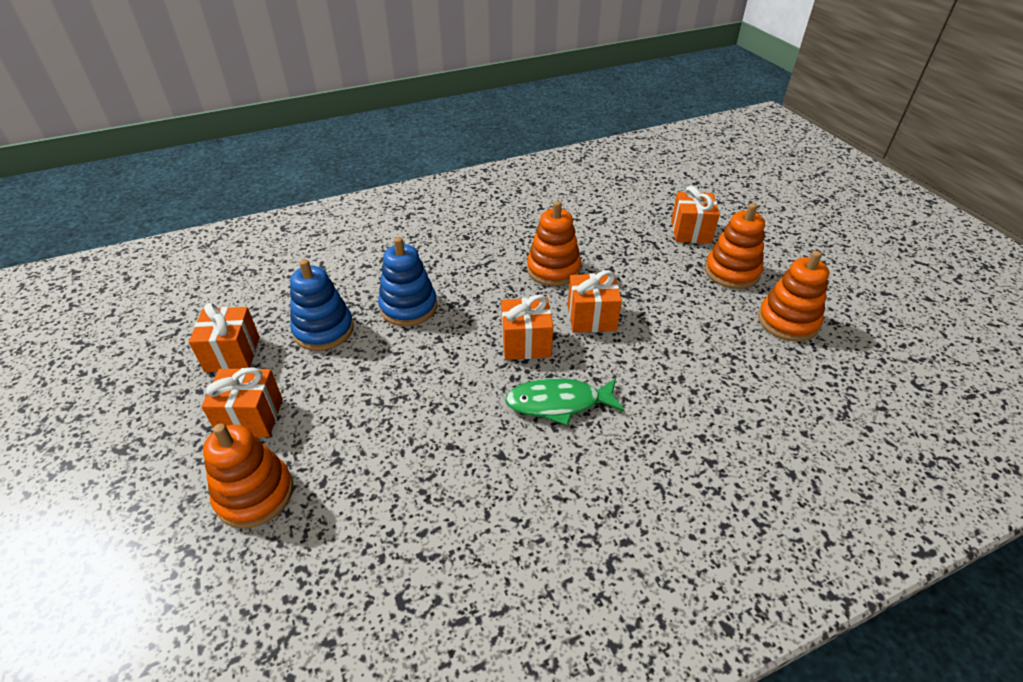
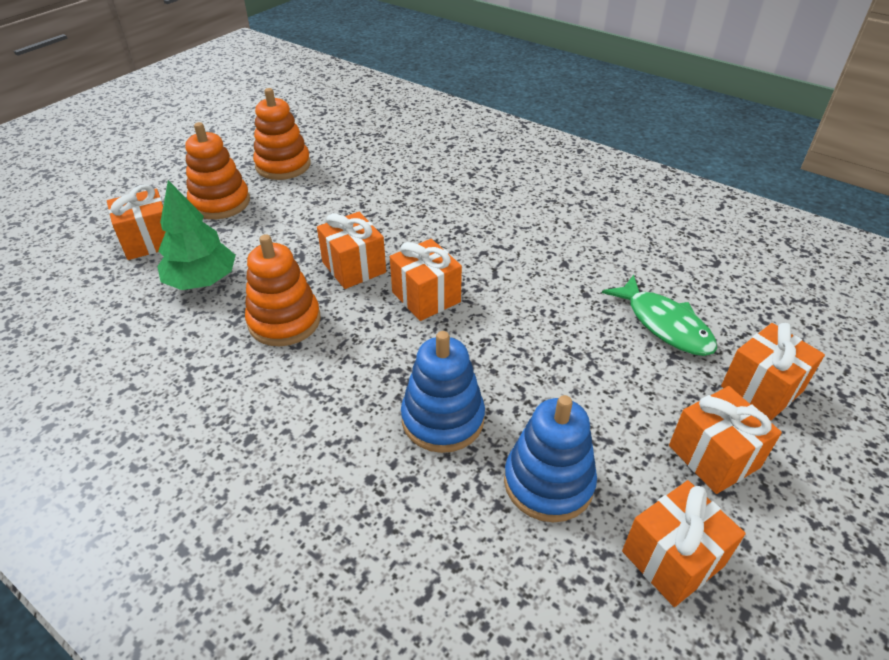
camera: 120 degrees left, 0 degrees up
(255, 494) = (761, 388): orange stacking toy -> orange gift
(559, 403) = (483, 252): green fish -> green fish (664, 324)
(624, 245) = (202, 281): none -> green tree

